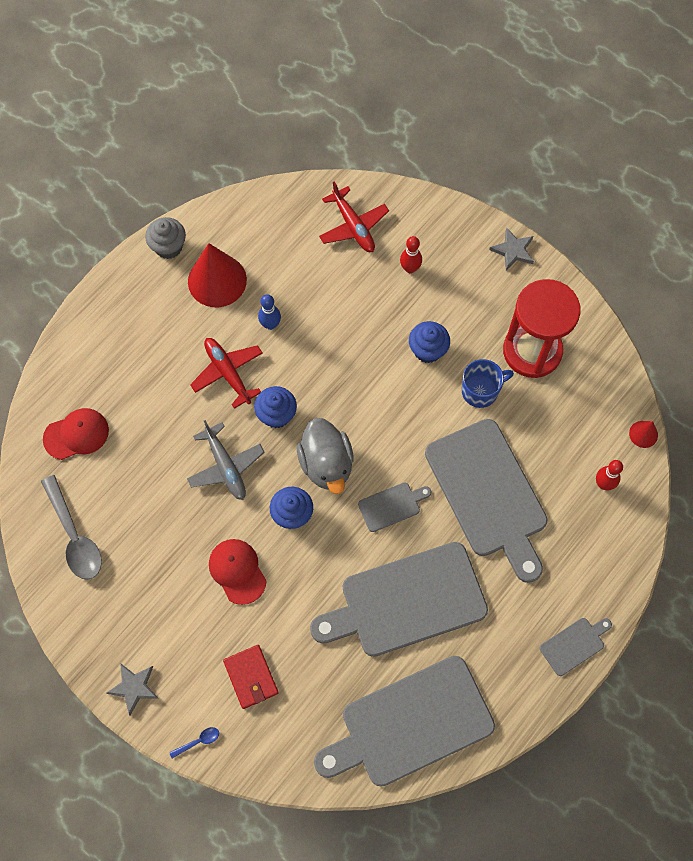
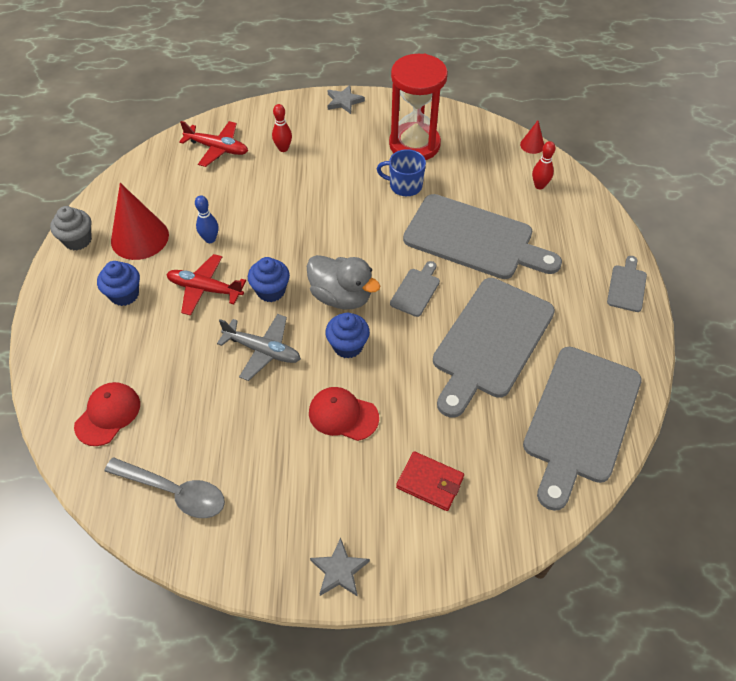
camera: 40 degrees left, 15 degrees down
(198, 741) = (436, 567): blue spoon -> none
(427, 350) = (344, 185): blue cupcake -> blue cupcake (124, 294)
(480, 391) = (405, 186): blue mug -> blue mug turned 105 degrees counterclockwise

